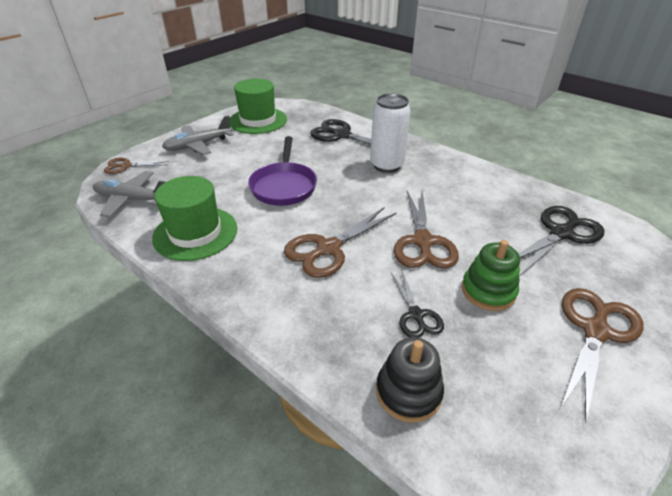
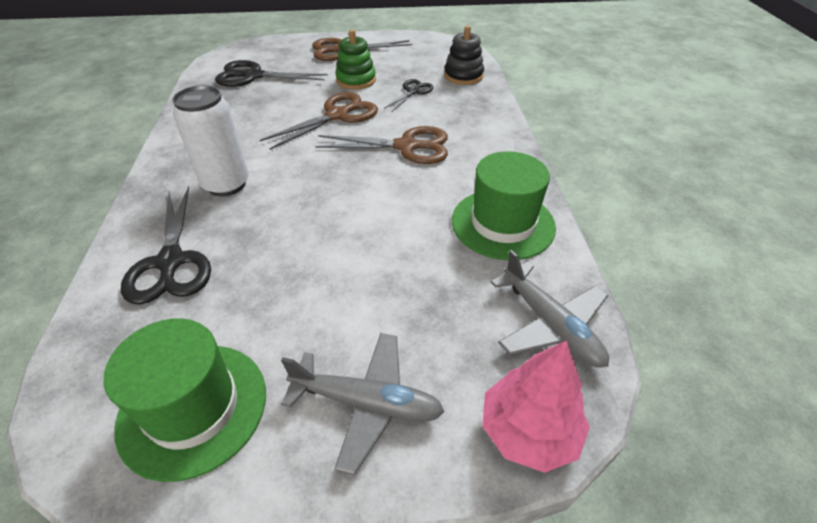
camera: 135 degrees left, 5 degrees up
(126, 166) = (528, 430): brown scissors -> pink tree
(284, 186) = (356, 226): purple pan -> none

